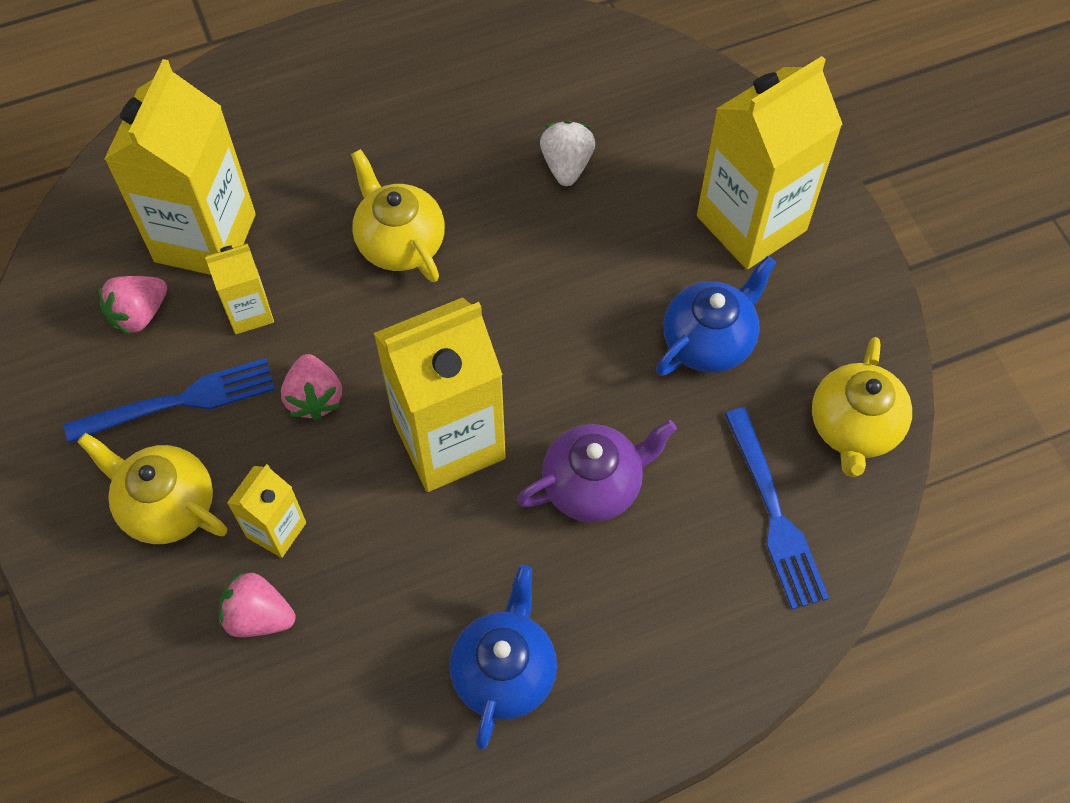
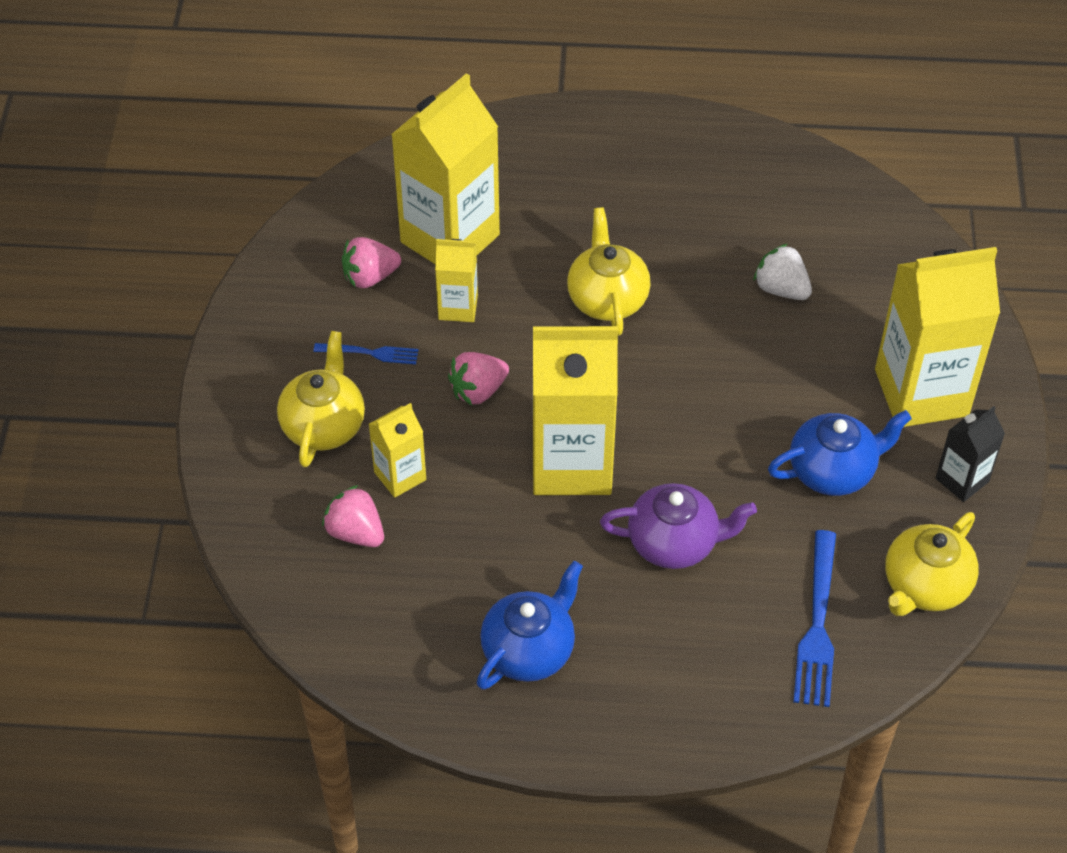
camera: 25 degrees right, 10 degrees down
(167, 506) = (324, 425): yellow teapot -> yellow teapot turned 45 degrees clockwise
(179, 401) = (370, 353): blue fork -> blue fork, size x0.57
(314, 398) = (478, 390): pink strawberry -> pink strawberry turned 45 degrees clockwise
(566, 165) = (781, 289): white strawberry -> white strawberry turned 75 degrees counterclockwise
(833, 300) = (962, 480): none -> black carton

